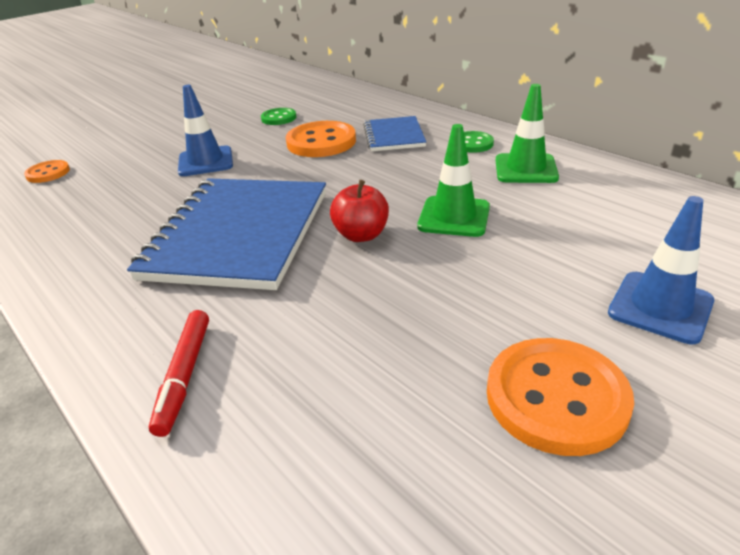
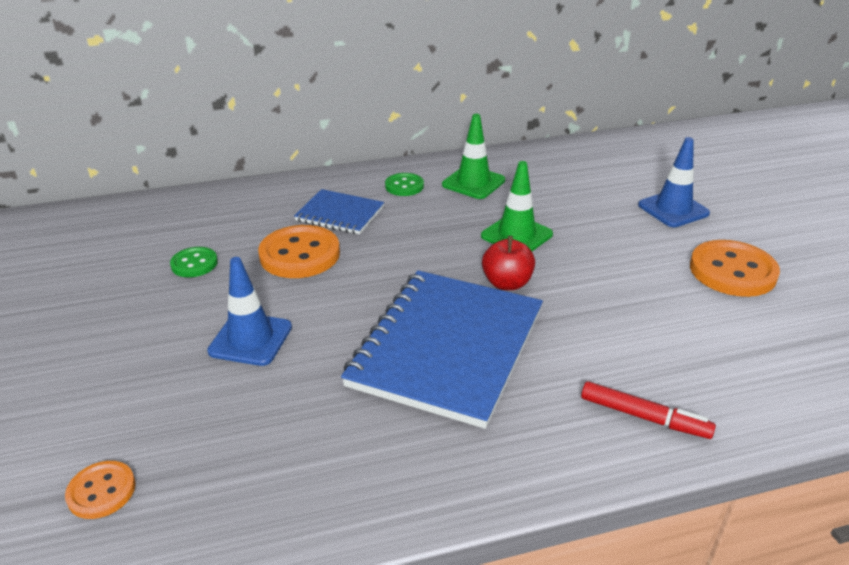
camera: 65 degrees left, 0 degrees up
(239, 234) = (447, 348): blue notebook -> blue notebook turned 75 degrees clockwise

